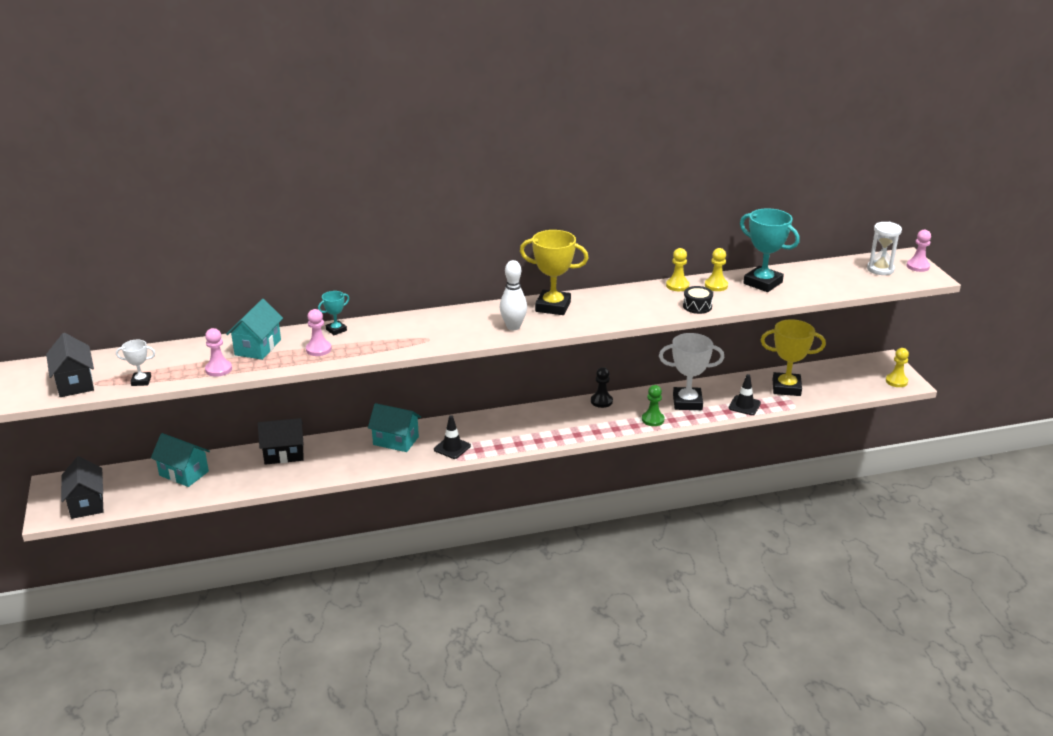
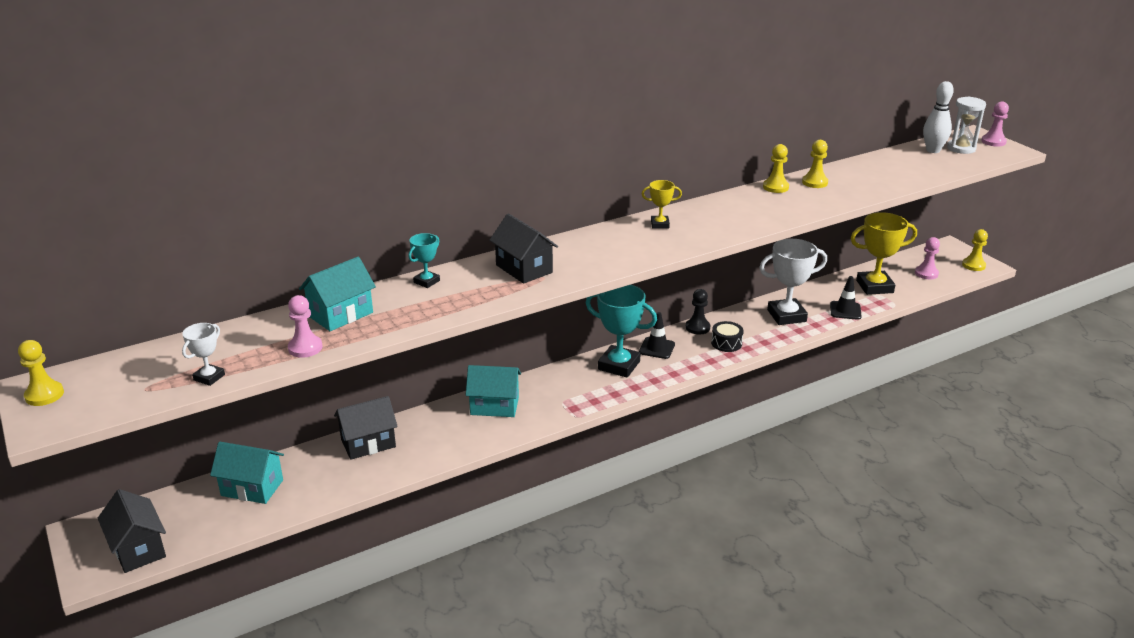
camera: 15 degrees left, 0 degrees up
(27, 377) = (44, 395): none -> yellow pawn
(75, 383) = (117, 393): black house -> black house (524, 269)
(141, 381) = (209, 377): white trophy -> white trophy turned 45 degrees counterclockwise
(258, 347) = (341, 314): turquoise house -> turquoise house turned 45 degrees clockwise
(318, 349) = (418, 307): pink pawn -> pink pawn (926, 273)
(452, 448) = (563, 404): black traffic cone -> black traffic cone (657, 348)
(513, 327) = (631, 251): white bowling pin -> white bowling pin (933, 150)
(553, 306) = (660, 224): yellow trophy -> yellow trophy, size x0.50
(653, 419) = (762, 339): green pawn -> none
(697, 306) = (812, 205): black drum -> black drum (726, 343)
(762, 283) = (859, 174): turquoise trophy -> turquoise trophy (619, 365)

